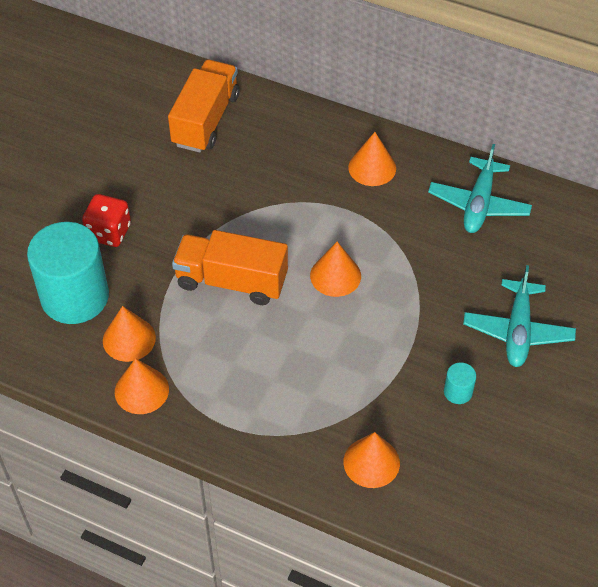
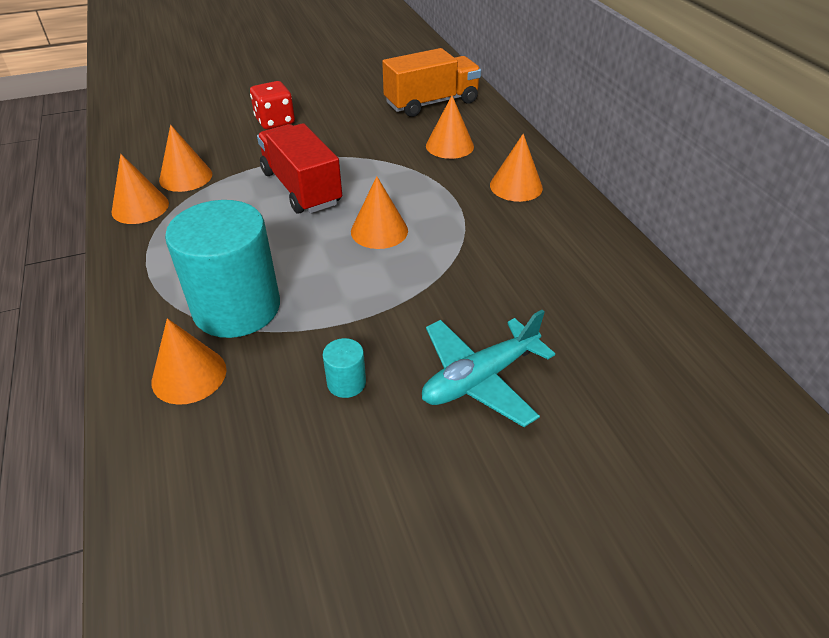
camera: 45 degrees right, 10 degrees down
(75, 297) = (199, 139): turquoise cylinder -> turquoise cylinder (237, 308)
(231, 281) = (301, 188): orange truck -> red truck
(280, 159) = (449, 146): none -> orange cone
(478, 204) = (581, 260): turquoise plane -> none

